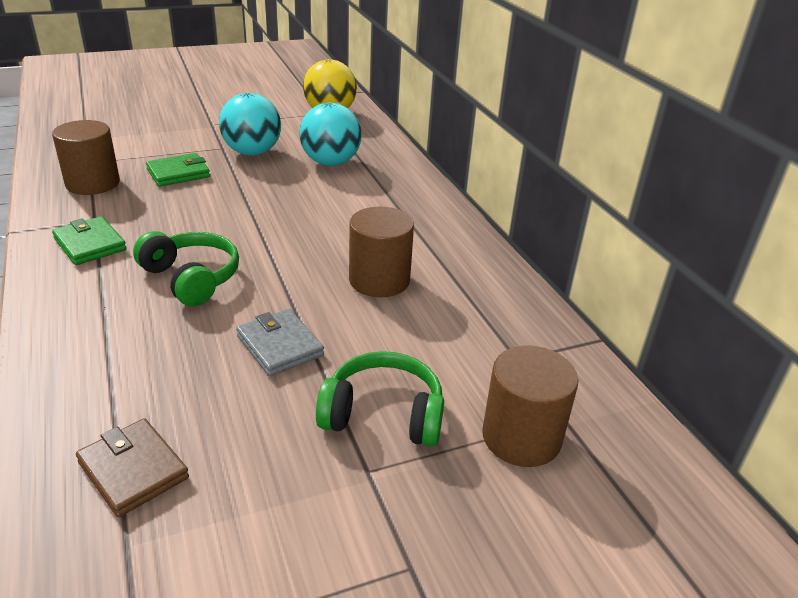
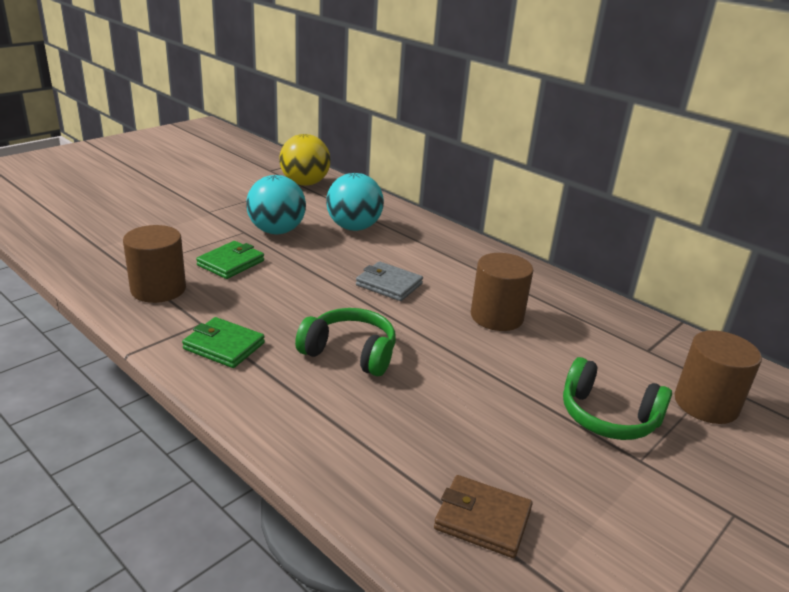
camera: 25 degrees left, 5 degrees down
(280, 346) = (481, 388): grey wallet -> grey wallet (389, 284)
(383, 414) = (607, 417): green headphones -> green headphones turned 135 degrees counterclockwise

